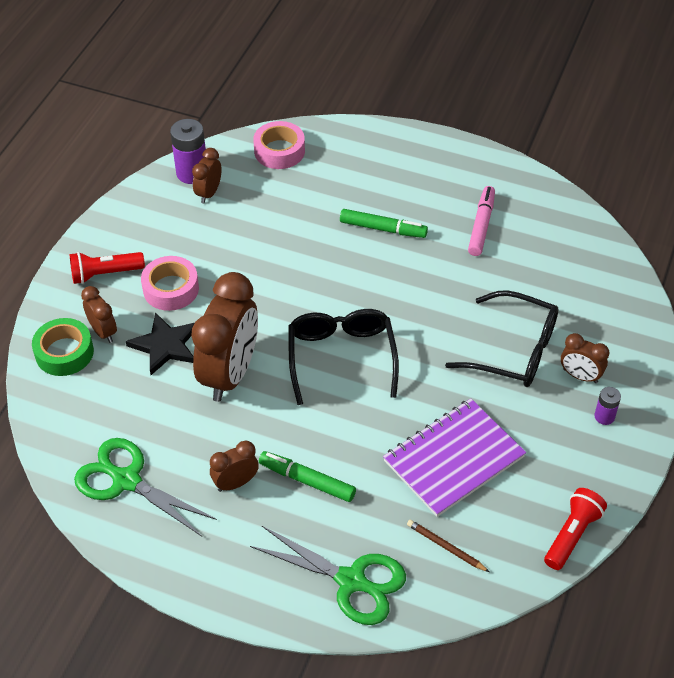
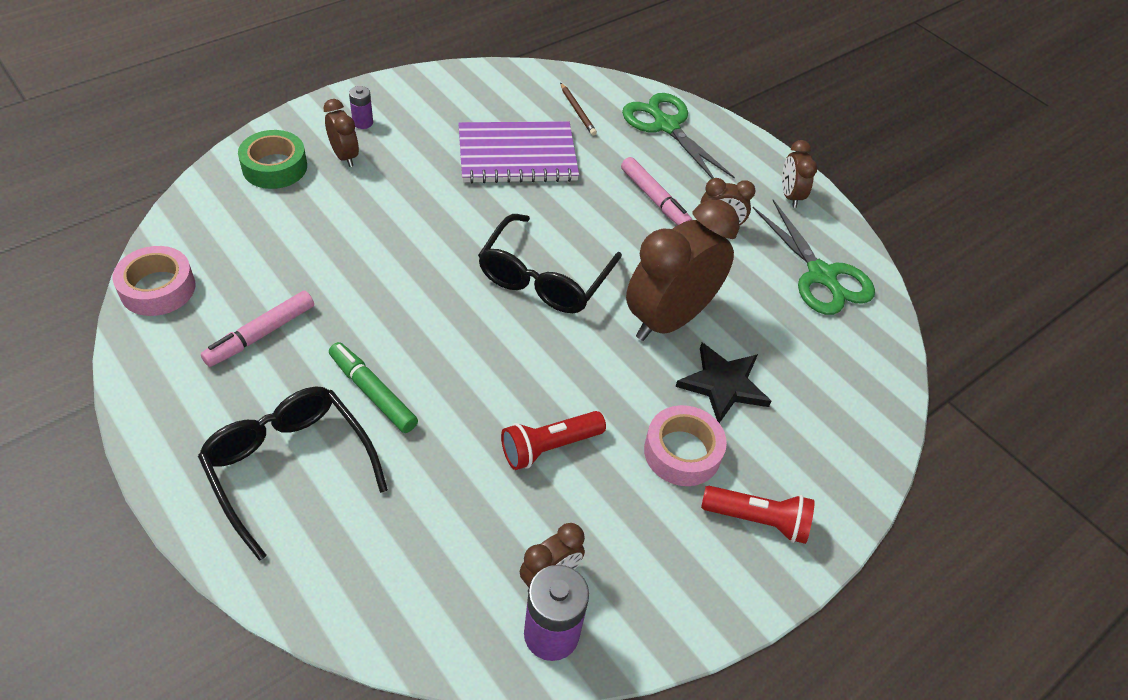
camera: 155 degrees left, 0 degrees up
(64, 352) = (845, 436): green tape -> green tape (274, 167)
(103, 332) = (789, 439): brown clock -> brown clock (790, 196)
(279, 151) = (396, 599): pink tape -> pink tape (158, 288)
(307, 480) = (654, 199): green marker -> pink marker
(513, 350) = (377, 203): black glasses -> black glasses (290, 468)
(572, 535) = (477, 75): red flashlight -> red flashlight (549, 447)

